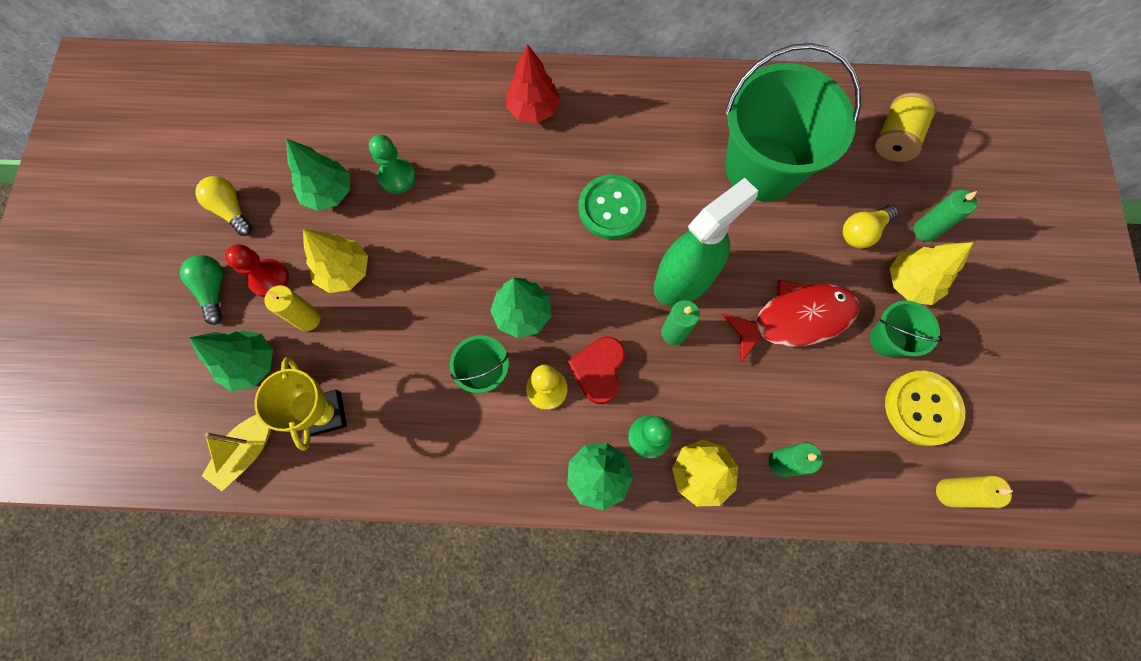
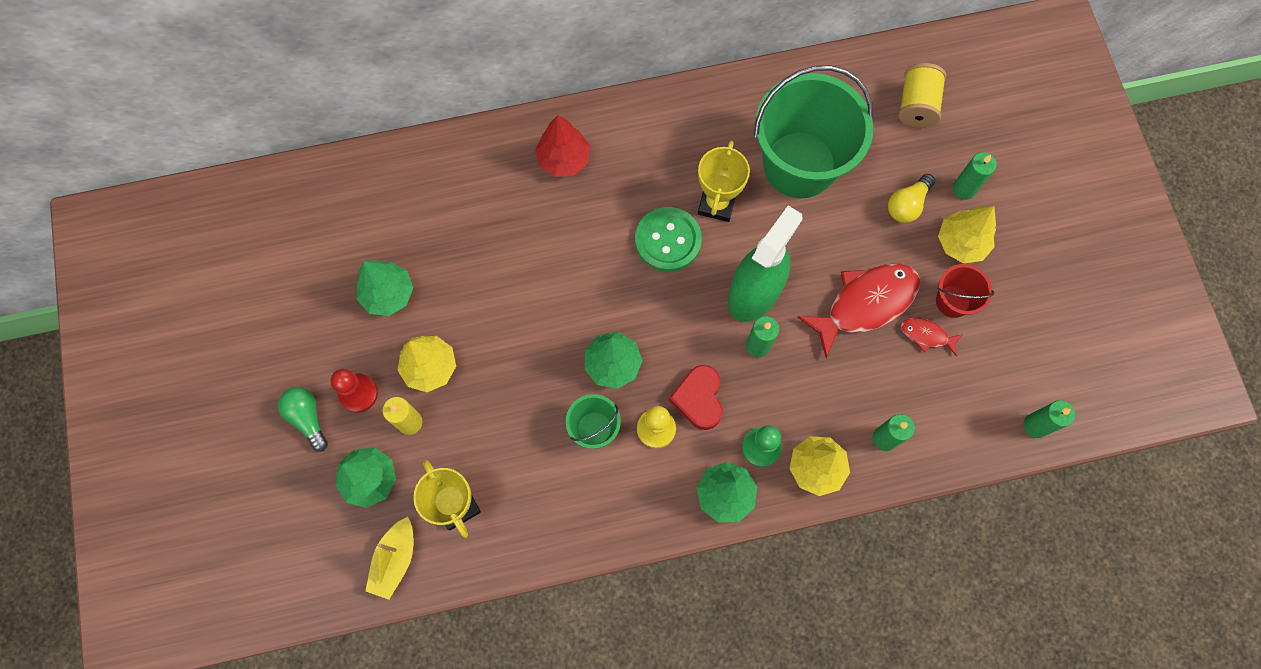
camera: 15 degrees left, 0 degrees up
(231, 210) = (297, 335): yellow light bulb -> none
(397, 177) = (450, 261): green pawn -> none
(669, 185) = (717, 204): none -> yellow trophy
(852, 367) = (926, 335): none -> red fish
(888, 339) = (952, 301): green bucket -> red bucket
(922, 408) = (996, 357): yellow button -> none
(949, 492) = (1035, 425): yellow candle -> green candle

